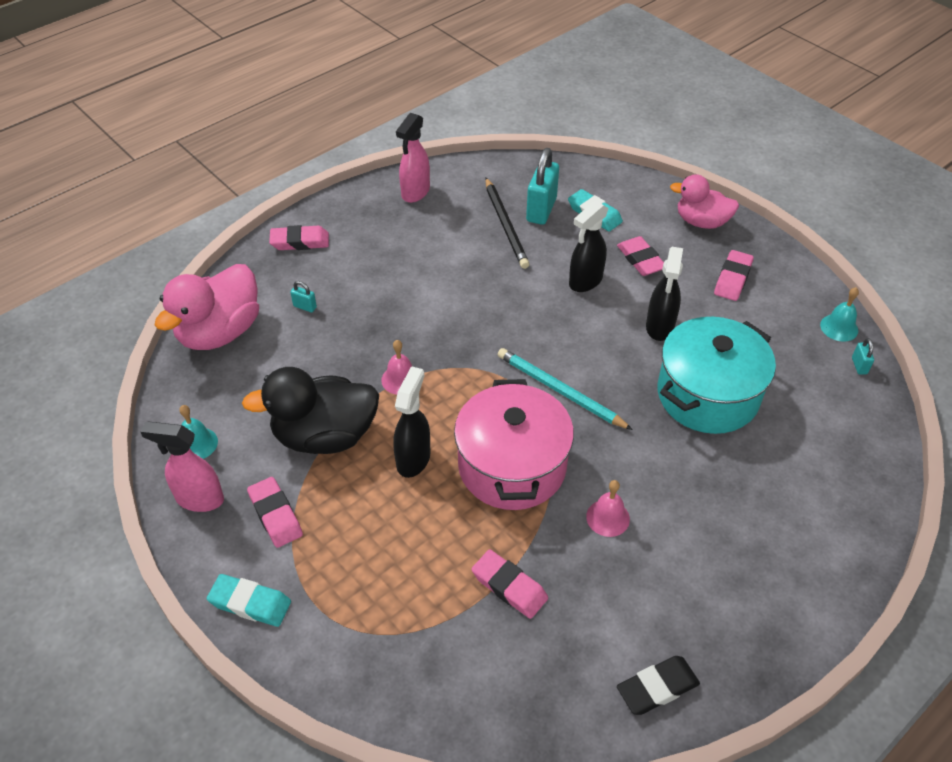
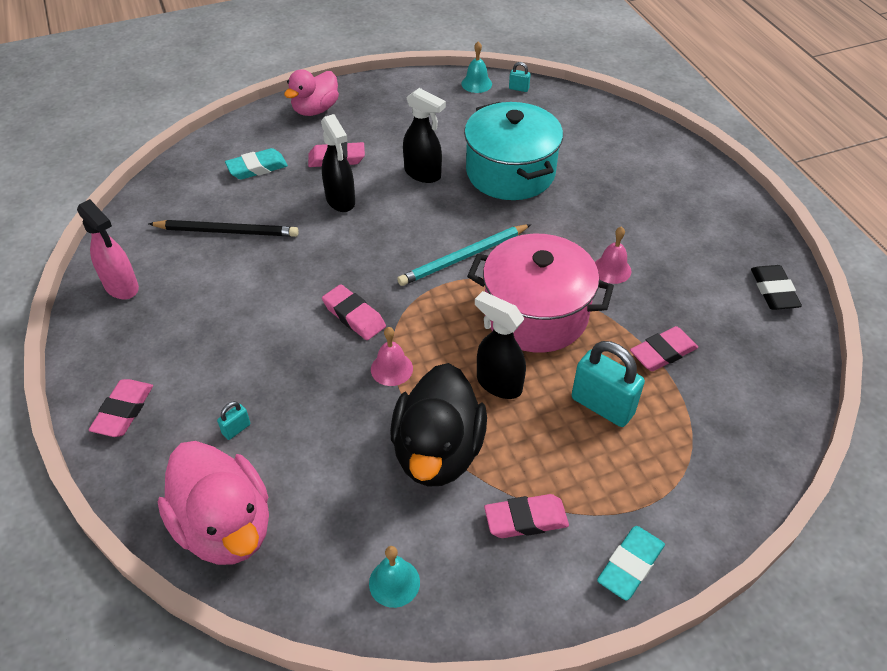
camera: 70 degrees left, 0 degrees up
(199, 499) = (477, 593): pink spray bottle -> none
(541, 210) = (224, 200): turquoise padlock -> turquoise padlock (602, 406)
(732, 279) = (393, 116): pink eraser -> pink eraser (354, 316)

